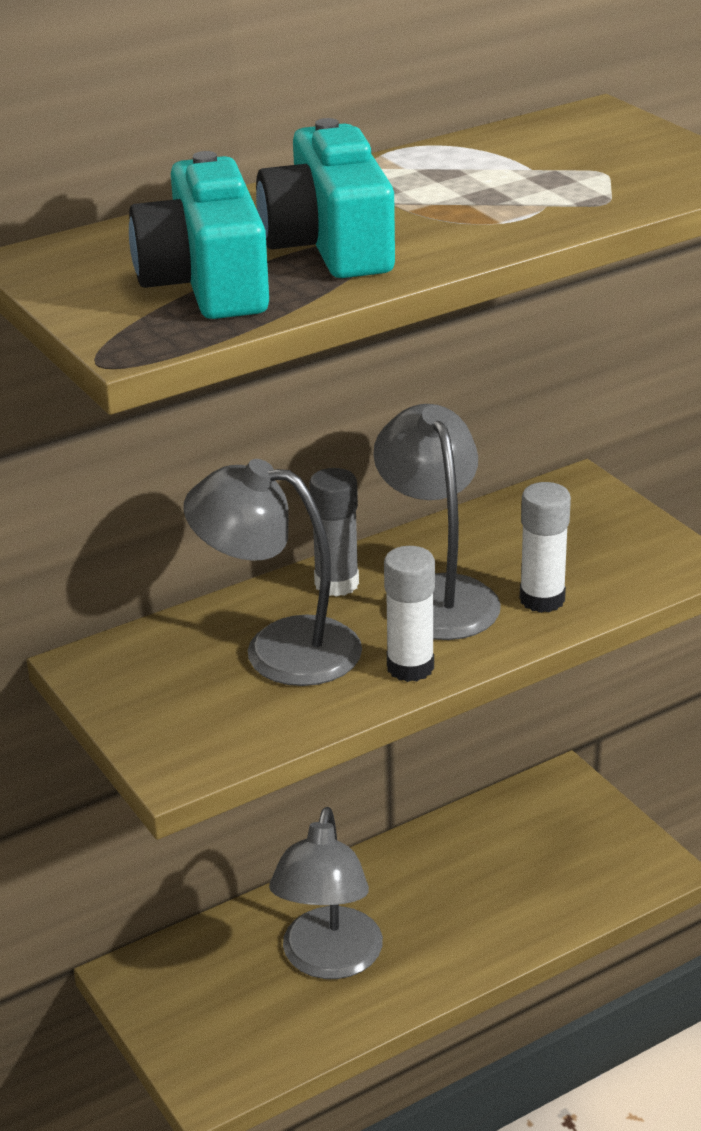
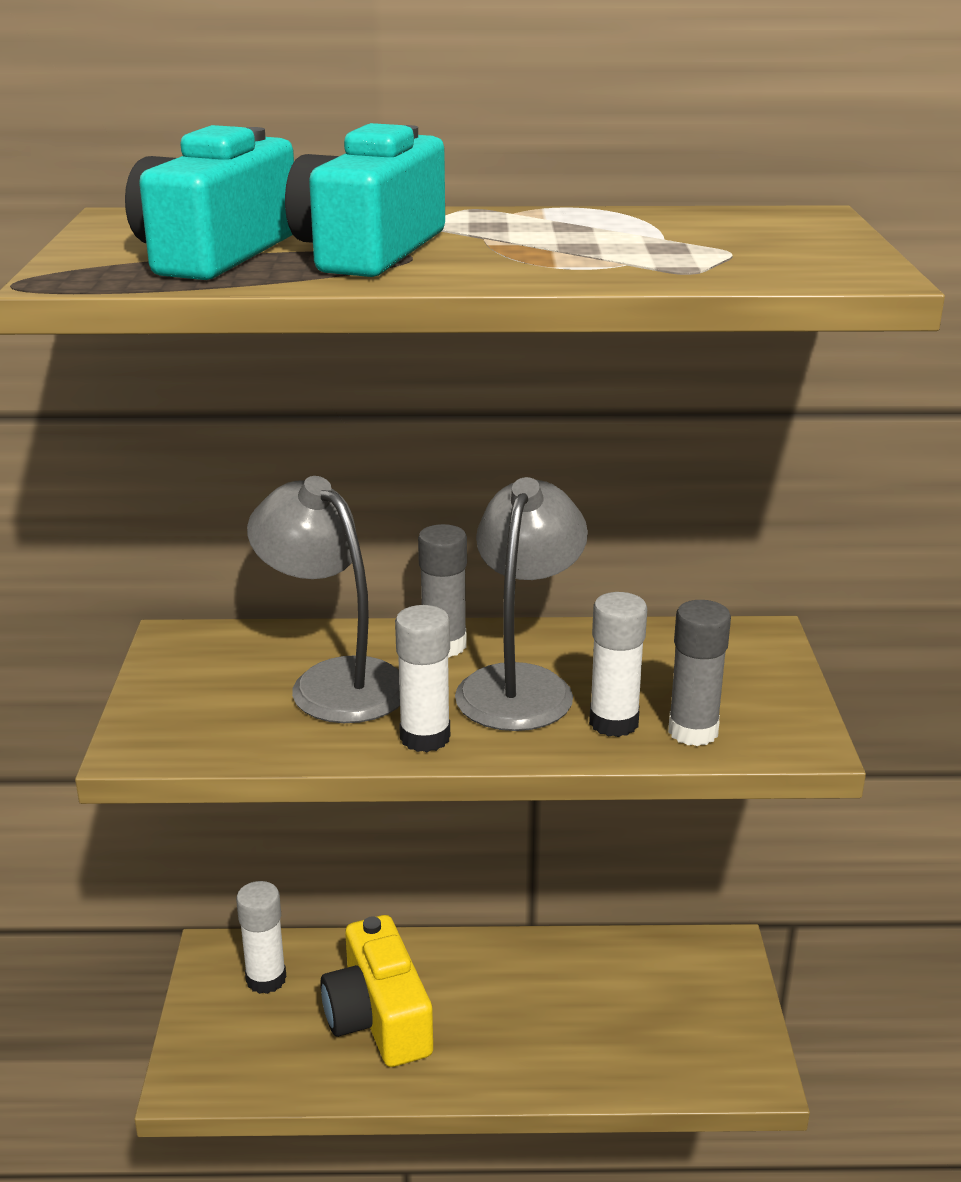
camera: 30 degrees right, 5 degrees down
(198, 975) = (266, 979): none -> white glue stick
(328, 960) = (378, 1017): grey lamp -> yellow camera
(607, 584) = (693, 731): none -> grey glue stick

